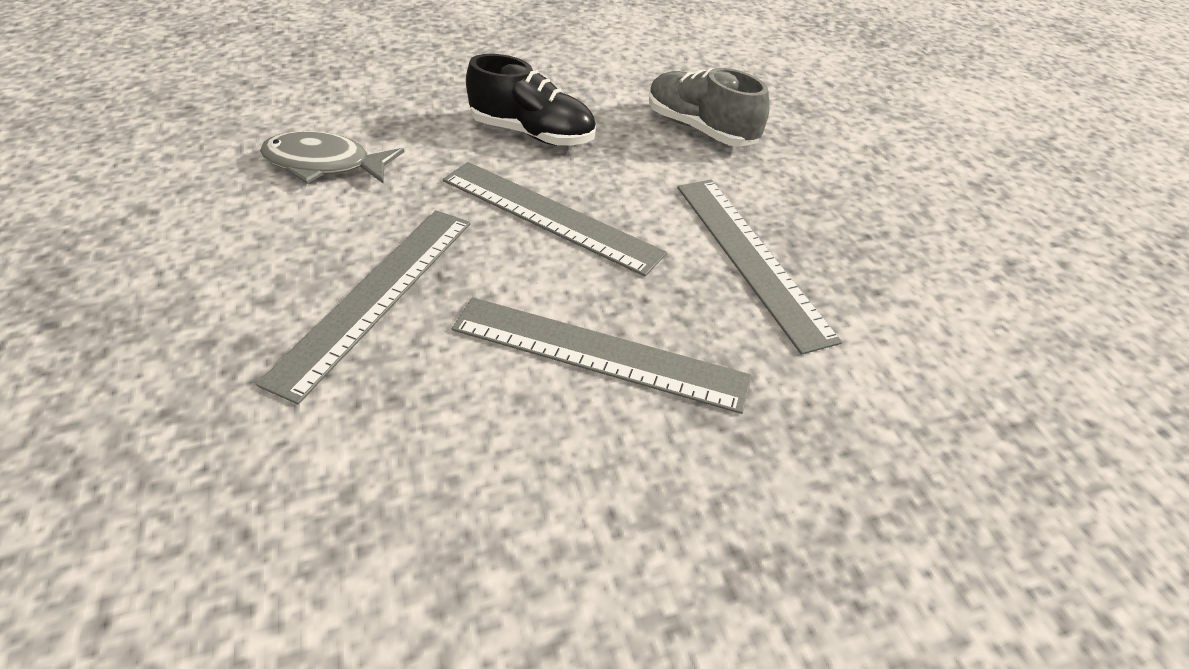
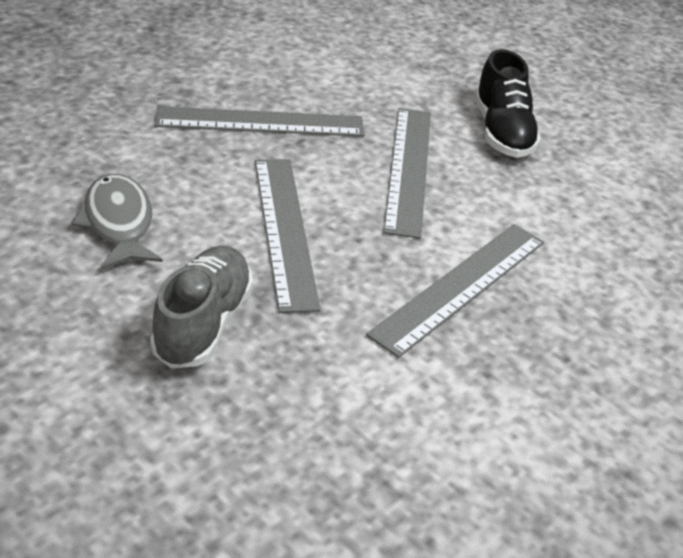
camera: 60 degrees right, 5 degrees down
(324, 164) = (365, 57): grey fish -> grey fish (119, 223)
(700, 129) = (618, 221): grey shoe -> grey shoe (203, 323)

